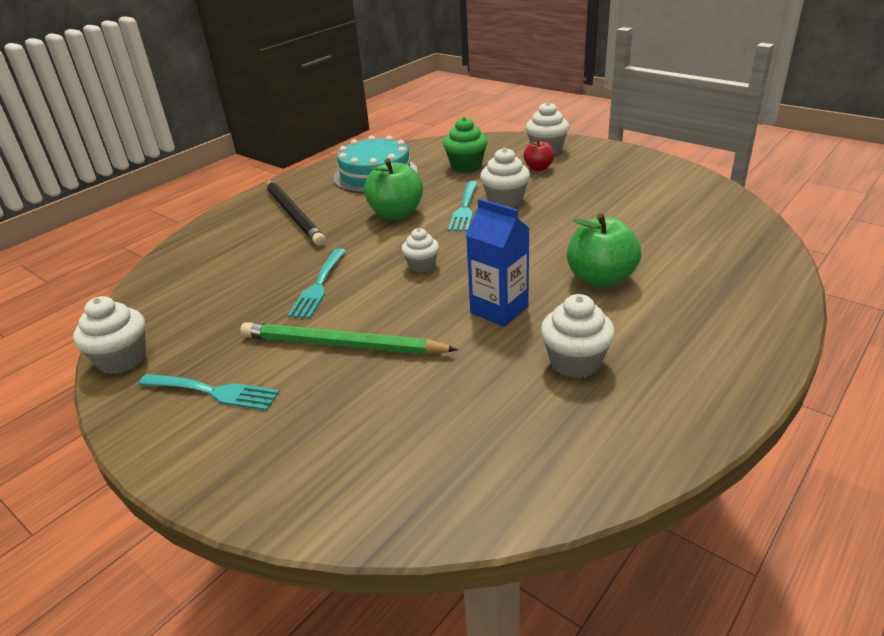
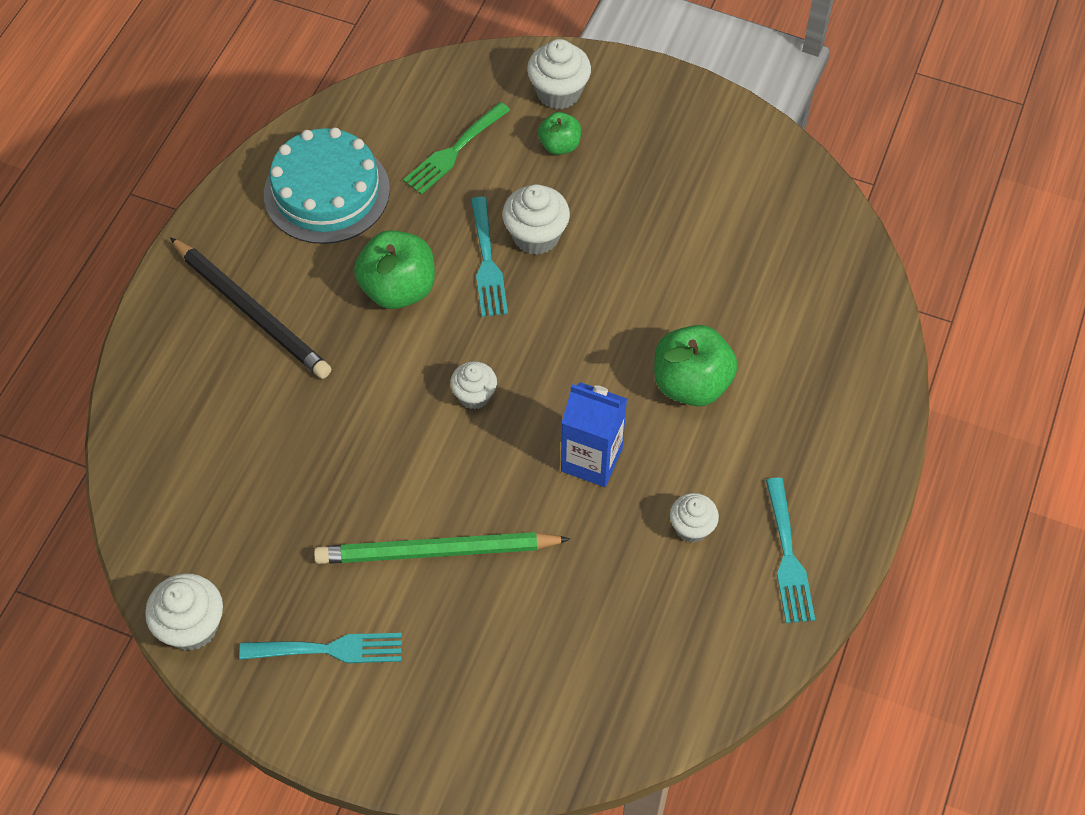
camera: 20 degrees left, 25 degrees up
(318, 286) = (361, 457): turquoise fork -> turquoise fork (788, 557)
(466, 166) = (454, 151): green cupcake -> green fork
(538, 168) = (559, 145): red apple -> green apple
(575, 362) = (692, 527): white cupcake -> white cupcake, size x0.66

